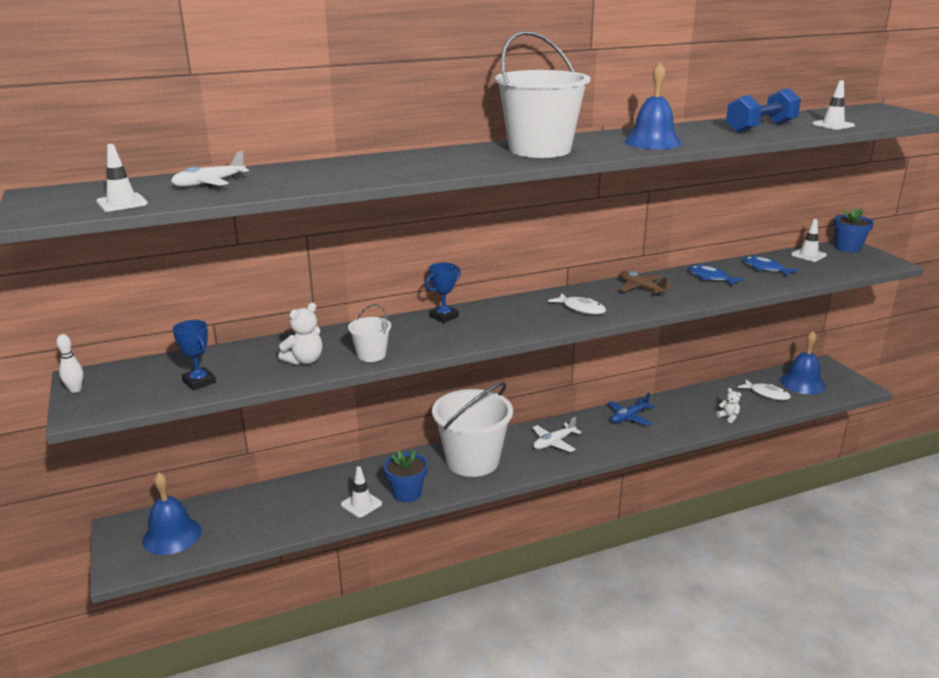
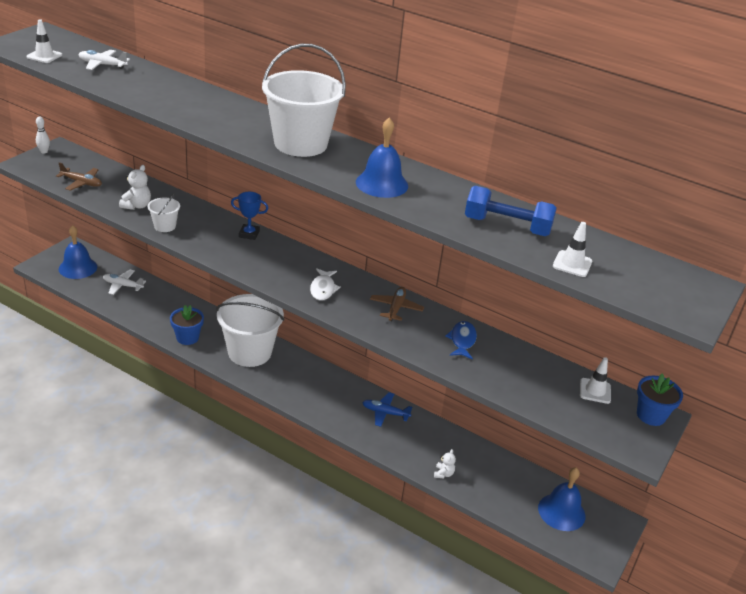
camera: 50 degrees right, 10 degrees up
(199, 382) = (81, 183): blue trophy -> brown plane
(304, 360) = (137, 206): white teddy bear -> white teddy bear turned 75 degrees counterclockwise
(361, 504) = (160, 324): white traffic cone -> none
(554, 443) = (309, 384): white plane -> white plane (123, 285)
(764, 268) = (523, 368): blue fish -> none
(767, 394) = (513, 490): white fish -> none

